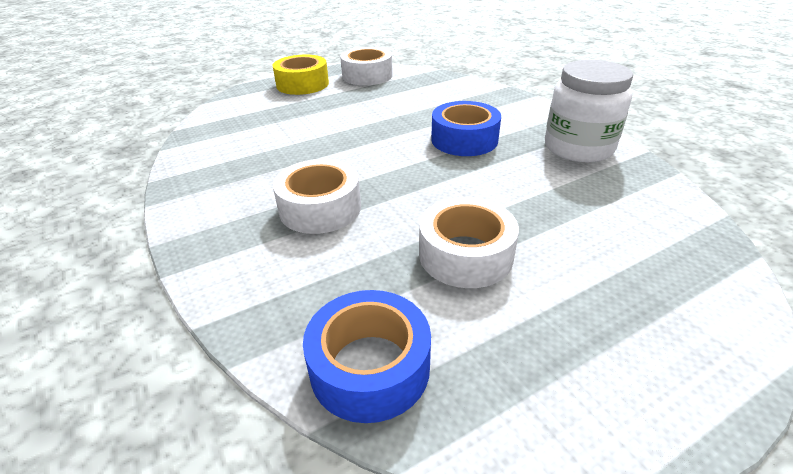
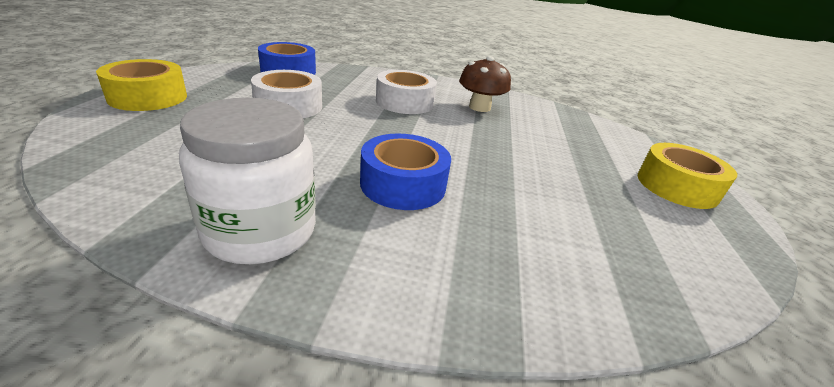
camera: 125 degrees right, 5 degrees down
(259, 171) = (479, 107): none -> brown mushroom
(367, 76) = (694, 242): white tape -> none
(658, 359) = (148, 97): none -> yellow tape

